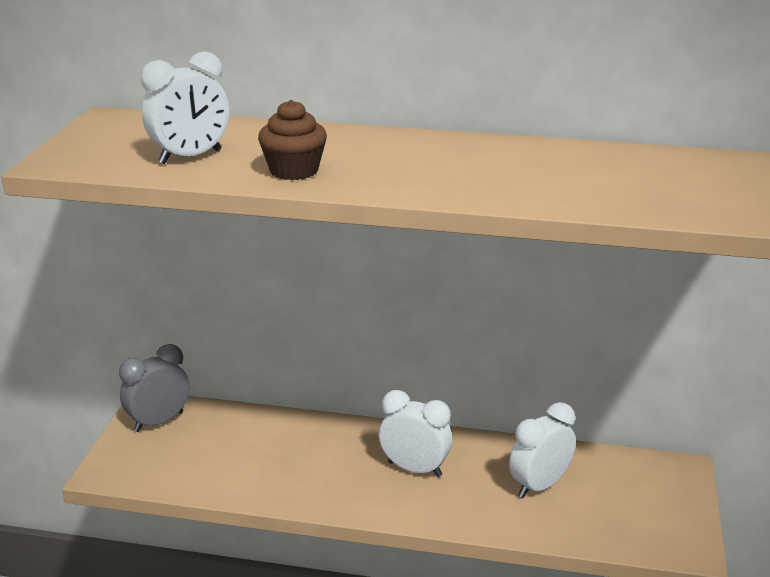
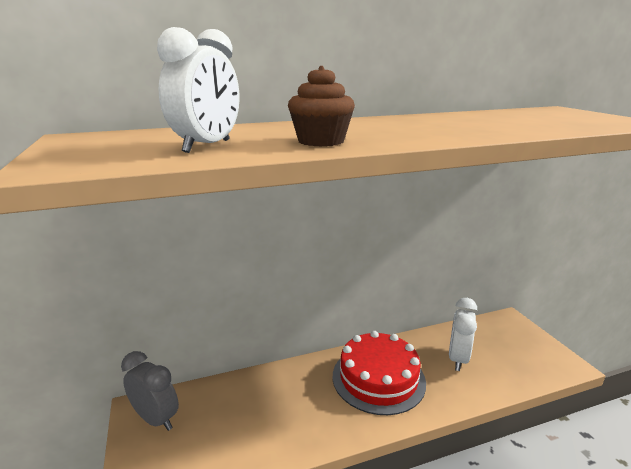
camera: 30 degrees left, 5 degrees down
(159, 422) = (156, 419): grey clock -> grey clock turned 105 degrees clockwise
(414, 469) = (378, 378): white clock -> red cake

